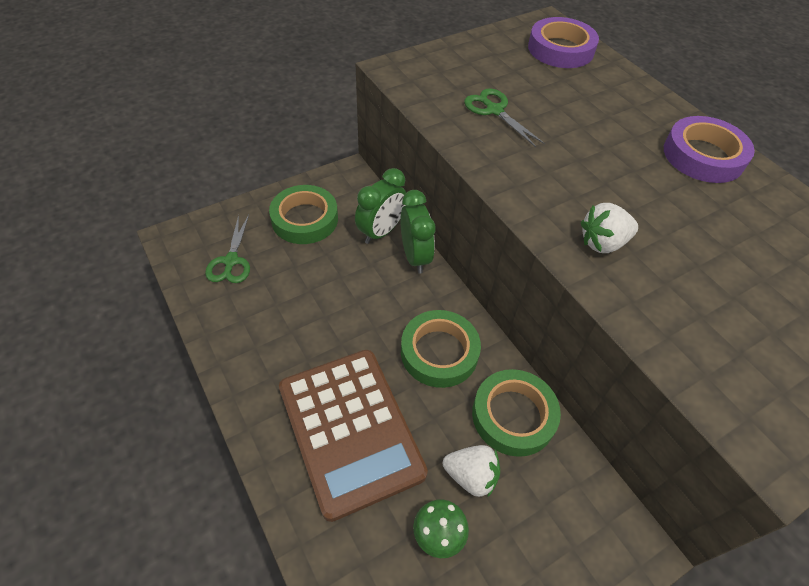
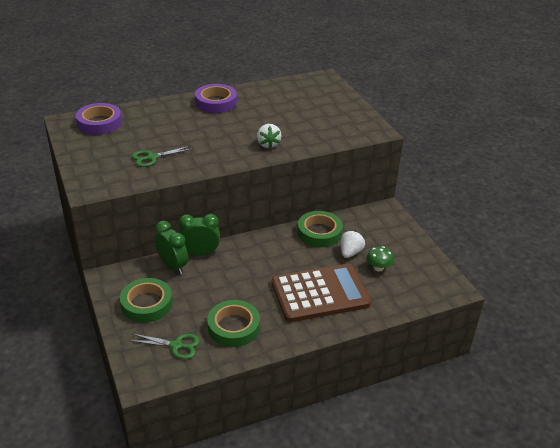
camera: 80 degrees left, 15 degrees down
(439, 352) = (276, 253): green tape -> green tape (233, 327)

